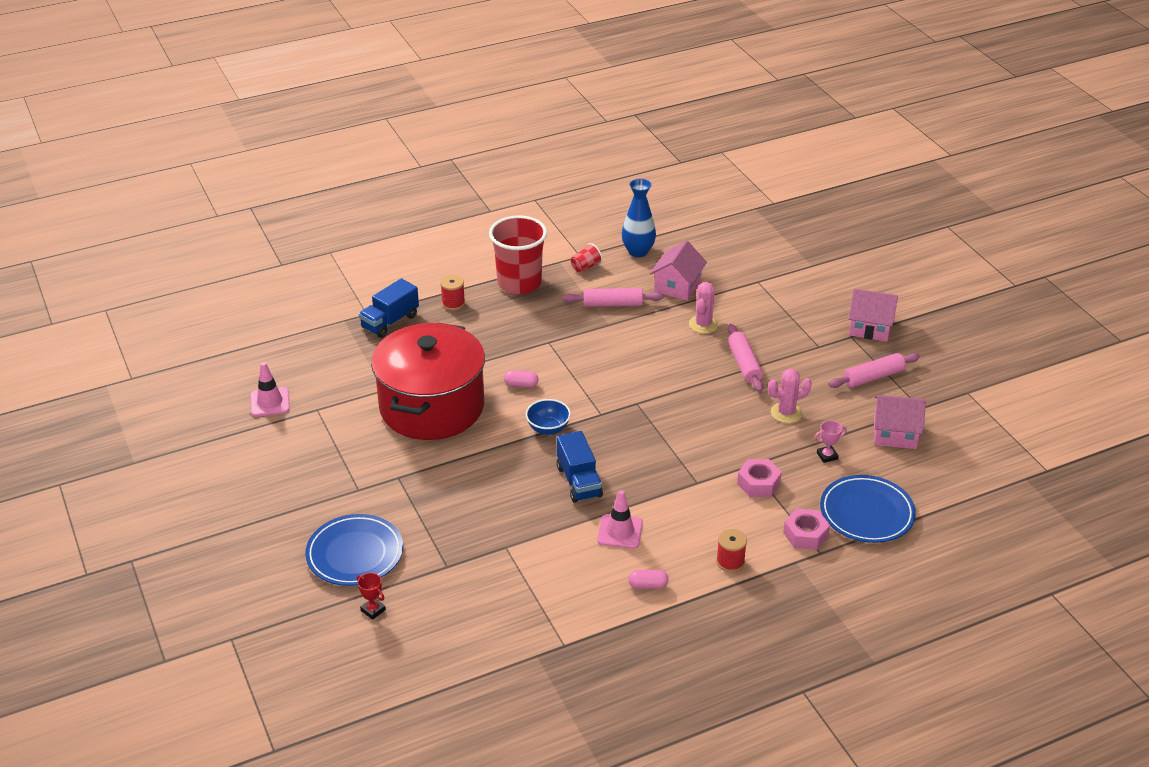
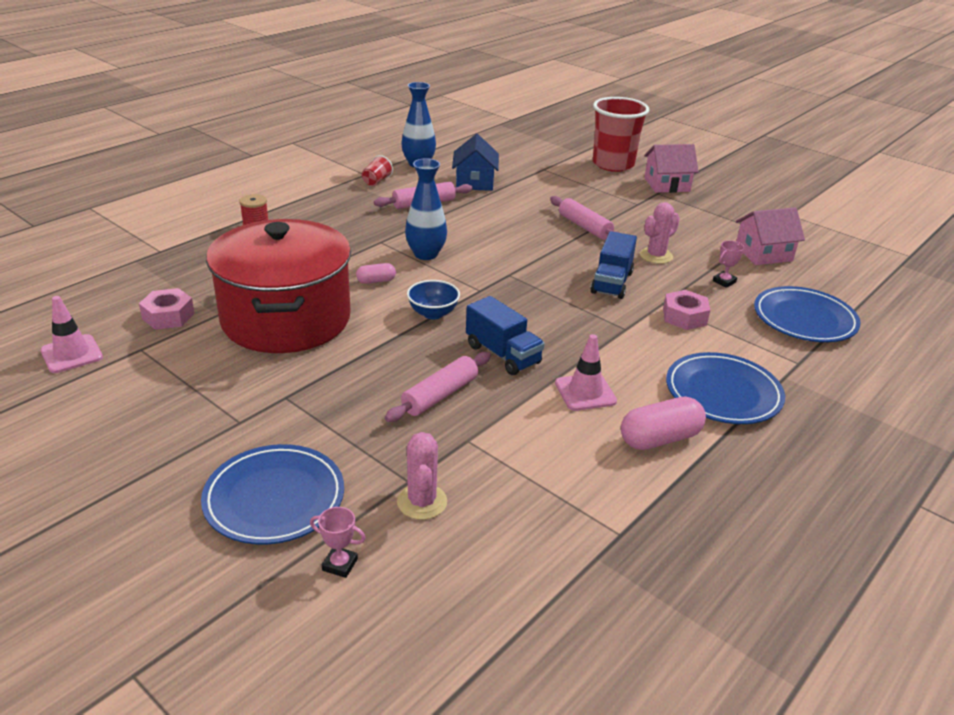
camera: 25 degrees left, 5 degrees down
(373, 610) = (340, 564): red trophy -> pink trophy
(390, 321) = (192, 253): blue truck -> blue truck (611, 283)
(519, 283) = (317, 202): red cup -> red cup (613, 164)
(579, 364) = (426, 254): none -> blue vase
(648, 585) = (660, 439): pink capsule -> pink capsule, size x1.81
(677, 286) = (474, 182): pink house -> blue house
(703, 324) = (522, 205): pink cactus -> pink cactus (422, 502)
(730, 562) = (723, 393): red spool -> blue plate
(805, 534) = (769, 350): pink nut -> pink nut (168, 316)
(873, 377) = (704, 217): pink rolling pin -> pink rolling pin (440, 395)

